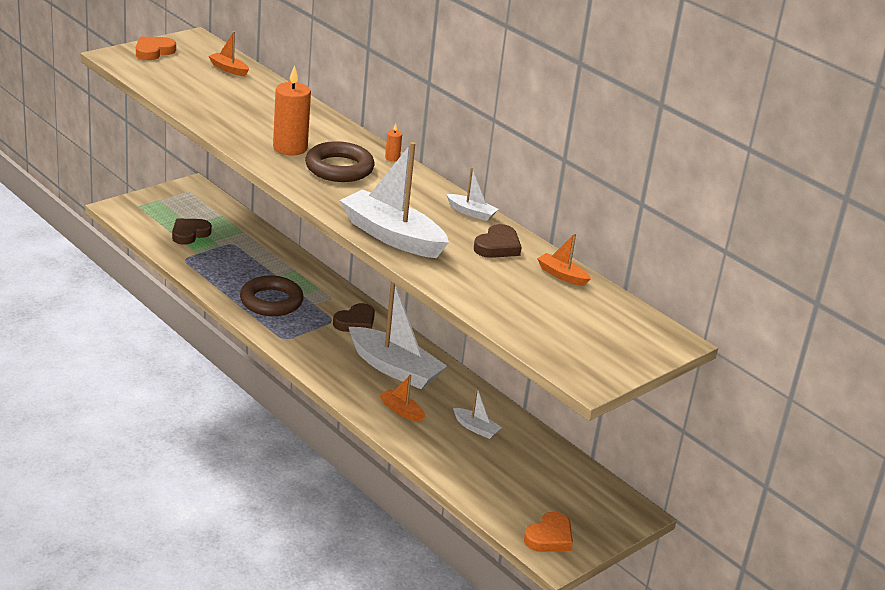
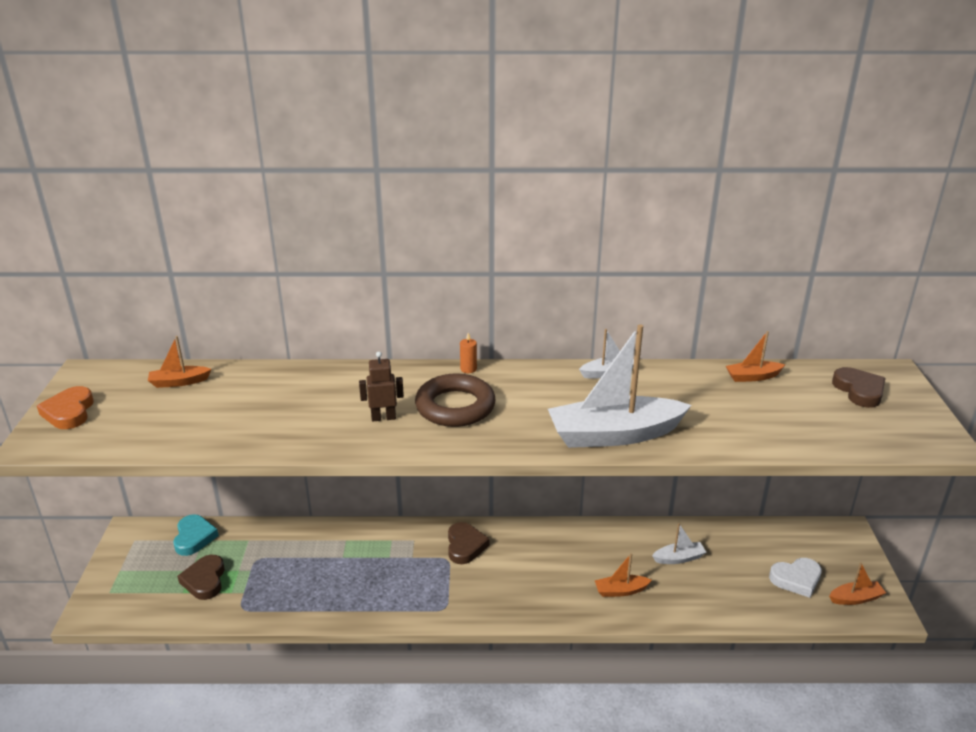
camera: 45 degrees left, 0 degrees up
(219, 211) = (194, 537): none -> turquoise heart
(271, 301) = (378, 584): brown ring -> none
(290, 148) = (383, 417): orange candle -> brown robot
(394, 368) = (555, 560): white boat -> none
(497, 246) = (679, 386): brown heart -> brown heart (859, 390)
(531, 498) = (796, 579): none -> white heart
(549, 537) = (855, 598): orange heart -> orange boat

